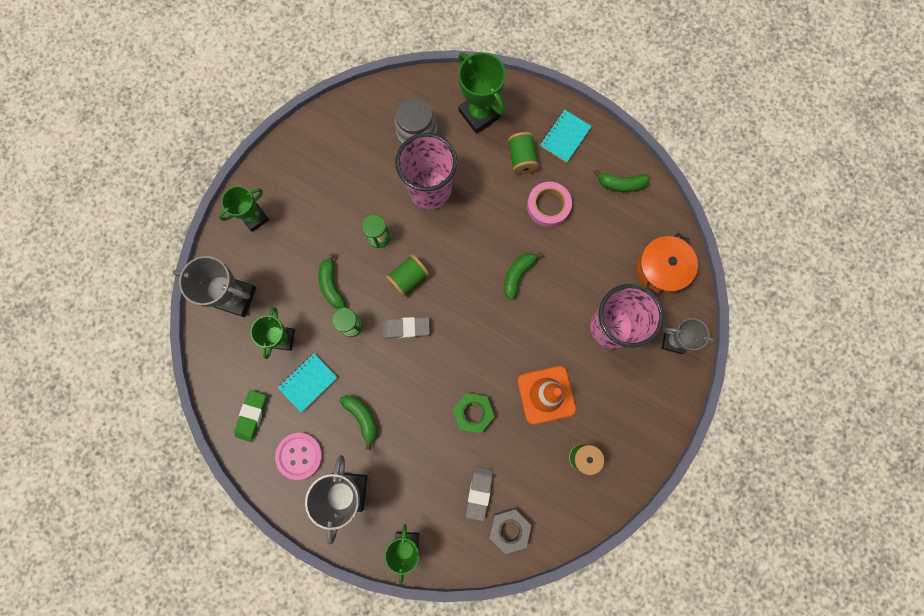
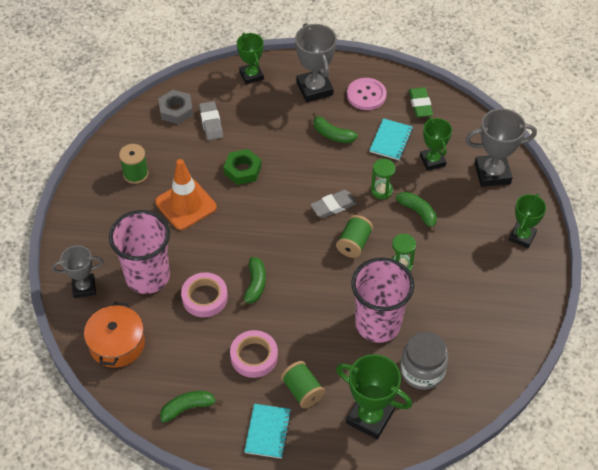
camera: 155 degrees right, 25 degrees down
(568, 281) = (204, 297): none -> pink tape

